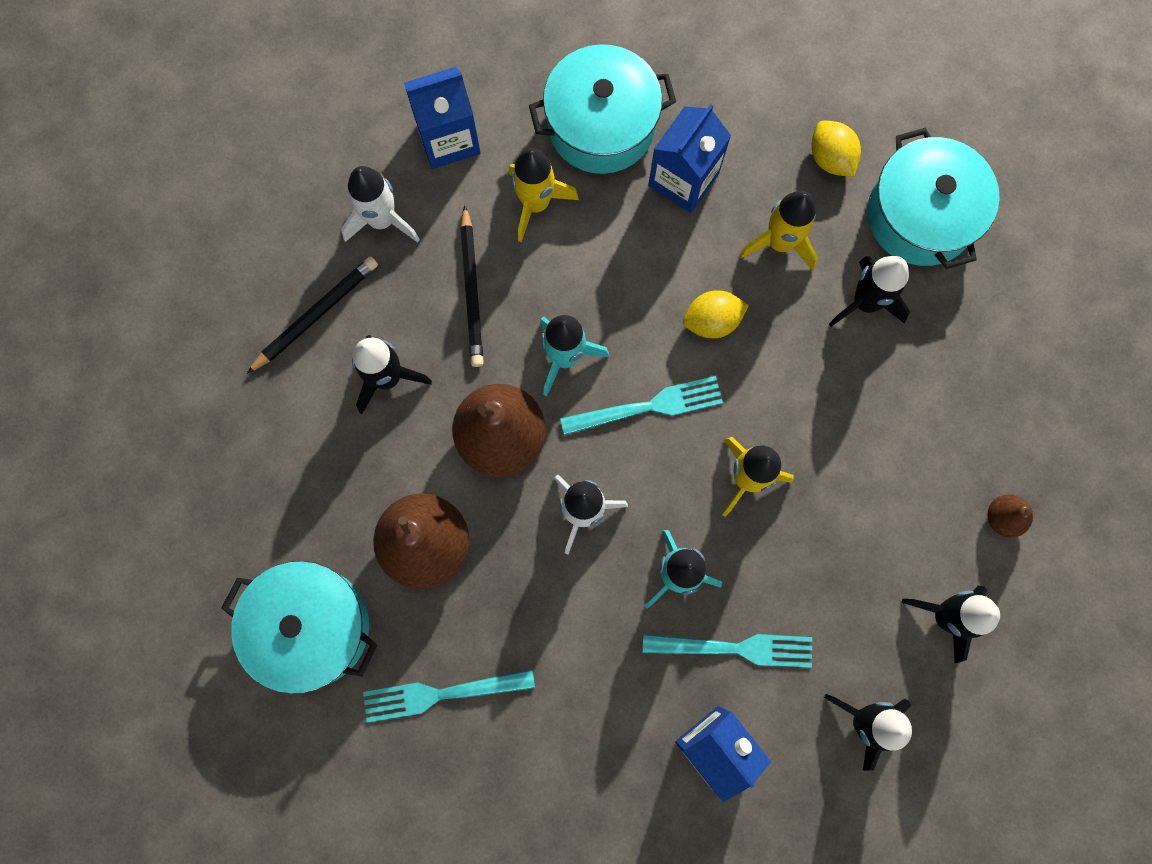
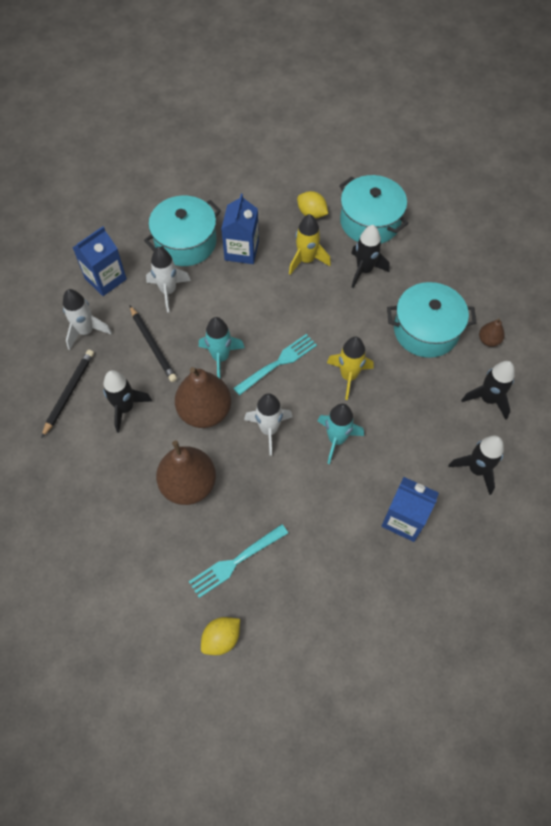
camera: 25 degrees left, 15 degrees down
(311, 627) = (140, 559): turquoise pot -> turquoise pot (426, 330)
(536, 204) = (168, 291): yellow rocket -> white rocket
(712, 321) = (290, 309): yellow lemon -> yellow lemon (221, 638)
(734, 648) = (387, 463): turquoise fork -> none

